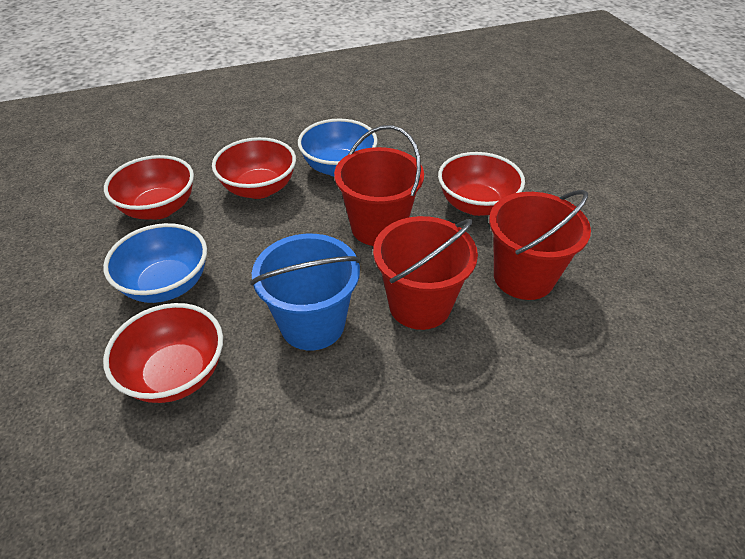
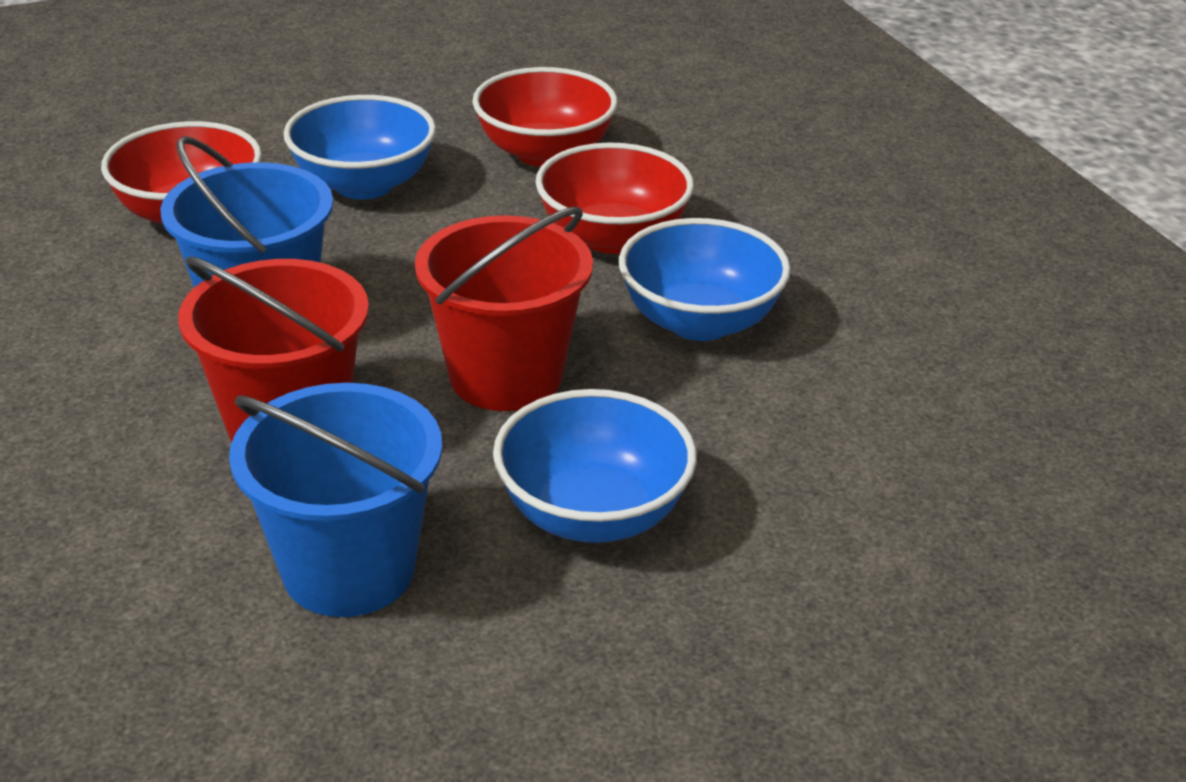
camera: 85 degrees right, 10 degrees down
(476, 204) = (593, 514): red bowl -> blue bowl
(523, 277) = (348, 570): red bucket -> blue bucket

